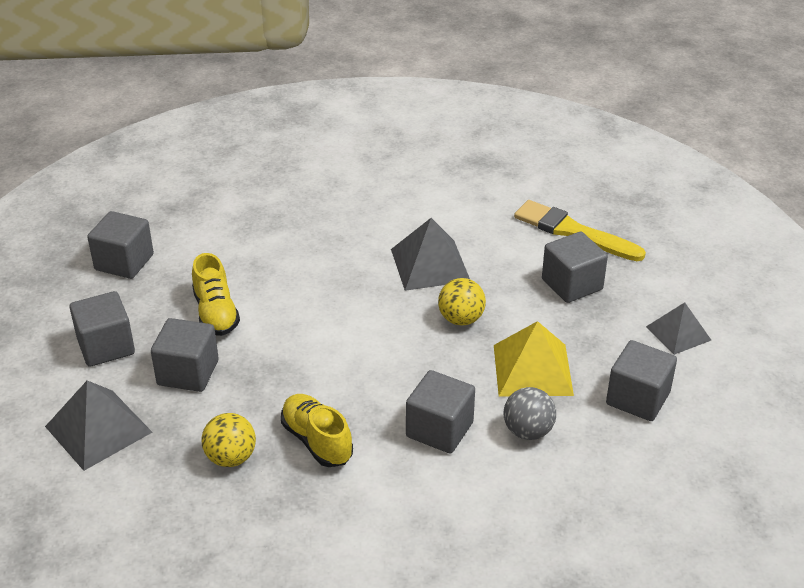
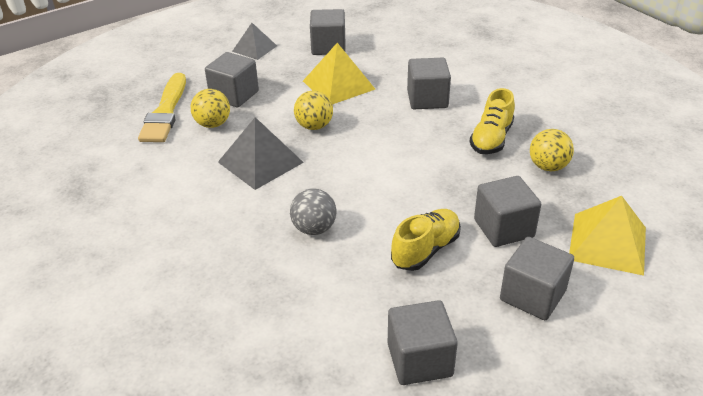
camera: 120 degrees left, 0 degrees up
(98, 429) = (608, 243): grey pyramid -> yellow pyramid
(523, 255) = (213, 124): none -> yellow ball
(528, 431) = (394, 71): grey ball -> grey ball (314, 228)

